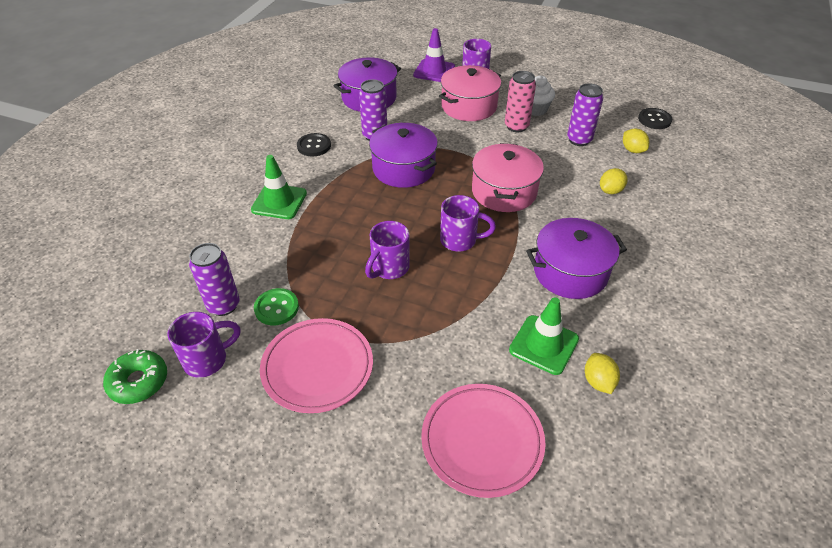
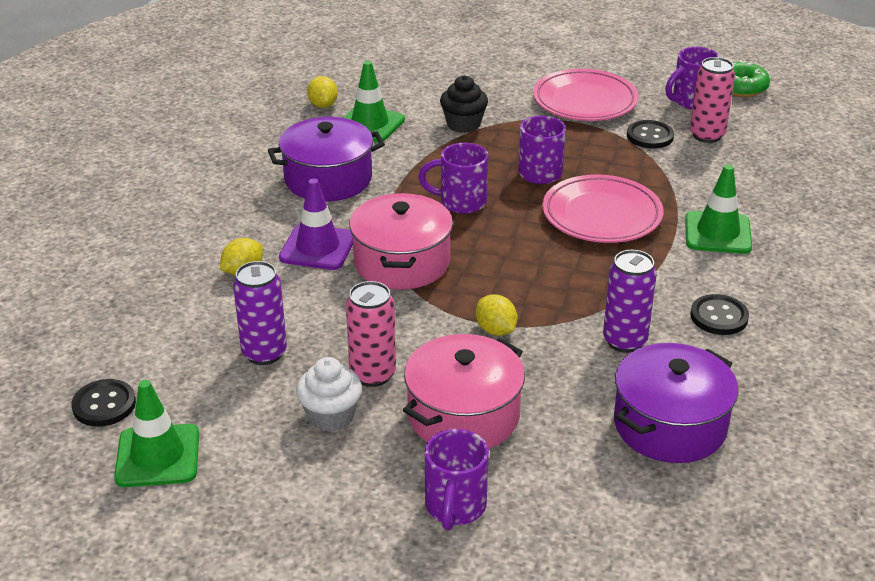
camera: 175 degrees right, 10 degrees down
(223, 305) = (707, 135): purple can -> pink can
(276, 308) = (650, 136): green button -> black button
(403, 169) = (558, 287): purple pot -> none
(434, 71) = (552, 514): purple traffic cone -> purple traffic cone (318, 248)
(450, 338) = (463, 124): none -> black cupcake
(482, 441) = (430, 72): pink plate -> pink plate (601, 215)
(615, 98) = (158, 456): none -> green traffic cone
(632, 150) = (178, 339): yellow lemon -> yellow lemon (495, 330)

